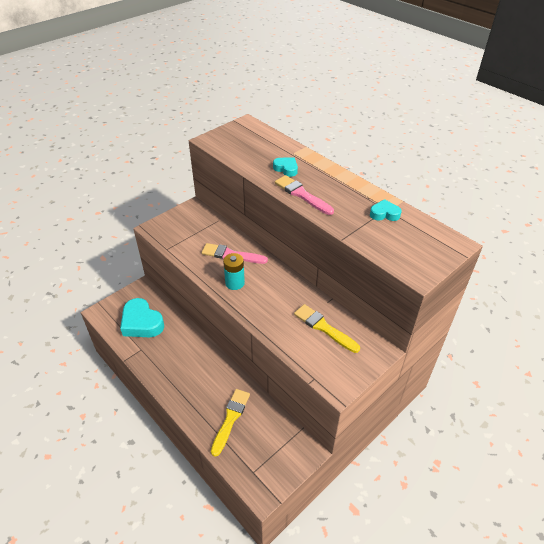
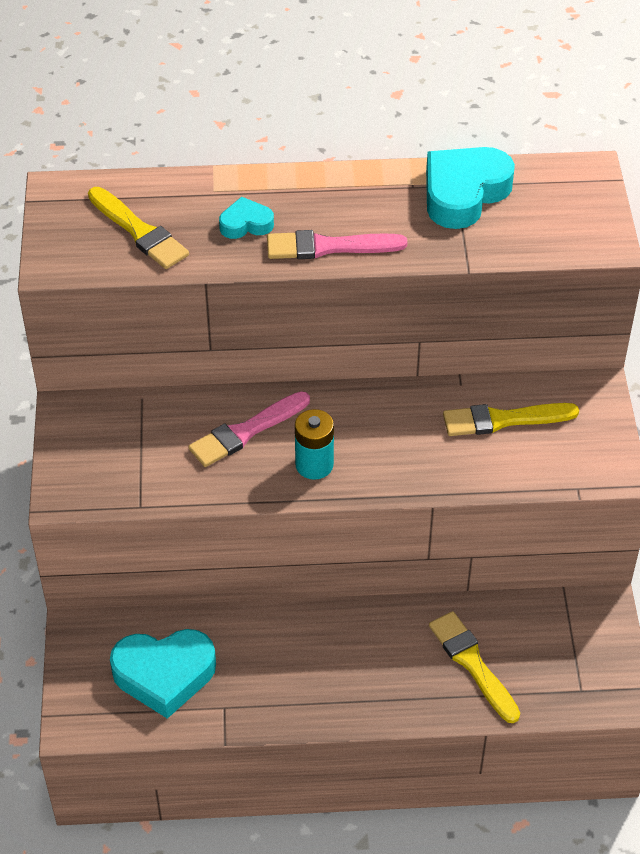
camera: 50 degrees left, 5 degrees up
(249, 148) = (139, 231): none -> yellow brush
(384, 214) = (464, 193): turquoise heart -> turquoise heart, size x1.92

